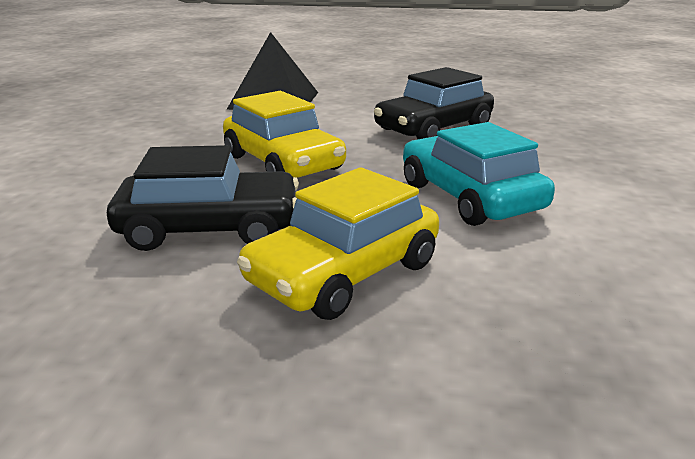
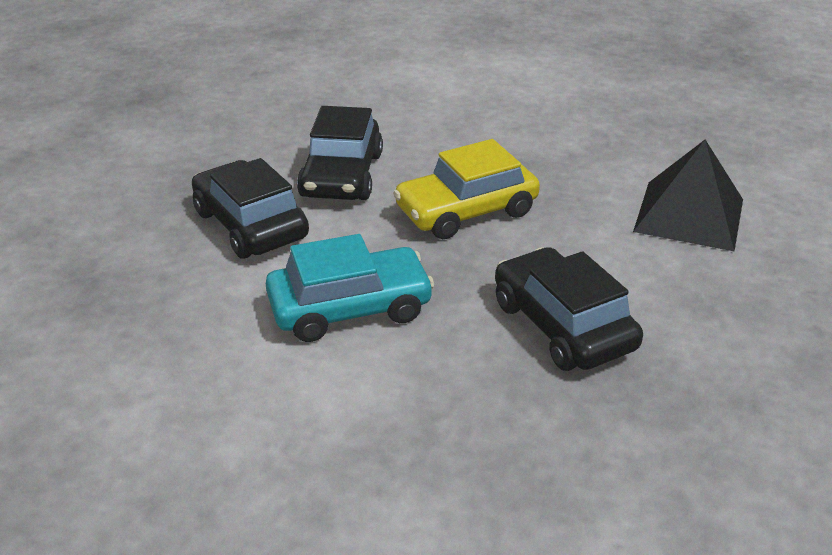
camera: 100 degrees right, 10 degrees up
(344, 273) = (251, 225): yellow car -> black car

